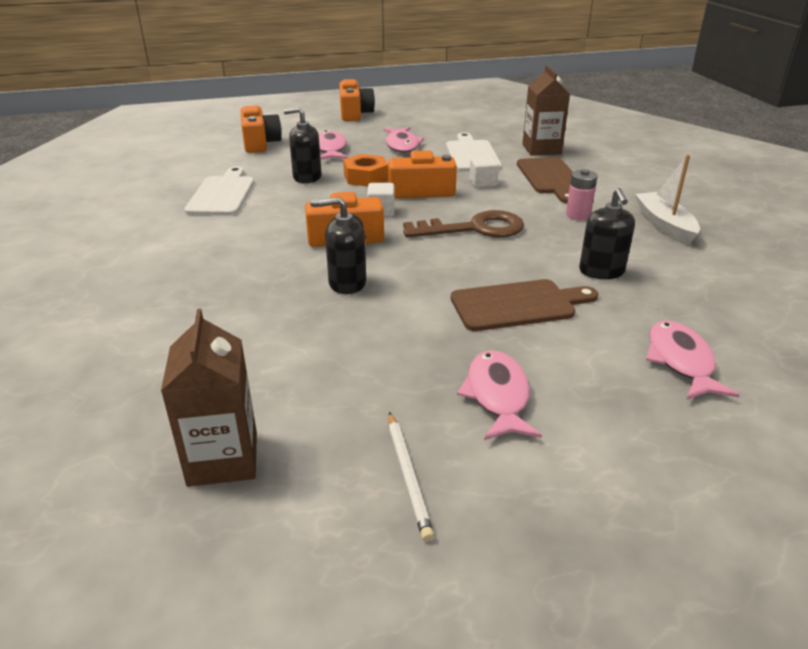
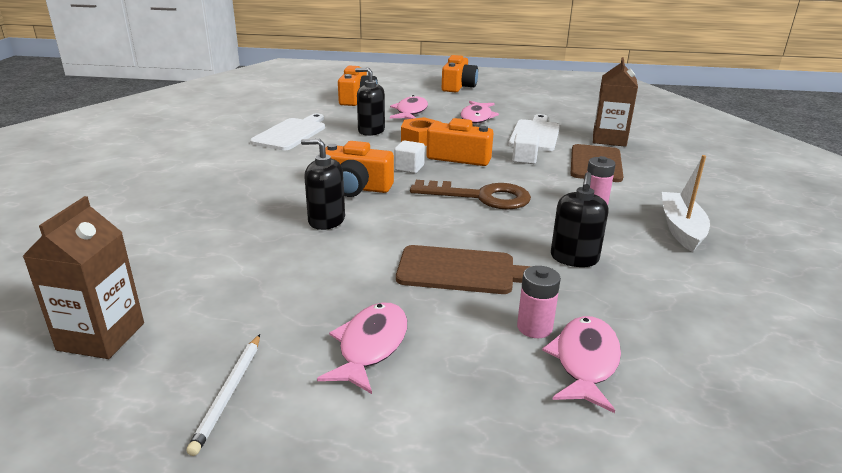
camera: 20 degrees right, 5 degrees down
(619, 342) = (534, 327): none -> pink battery

